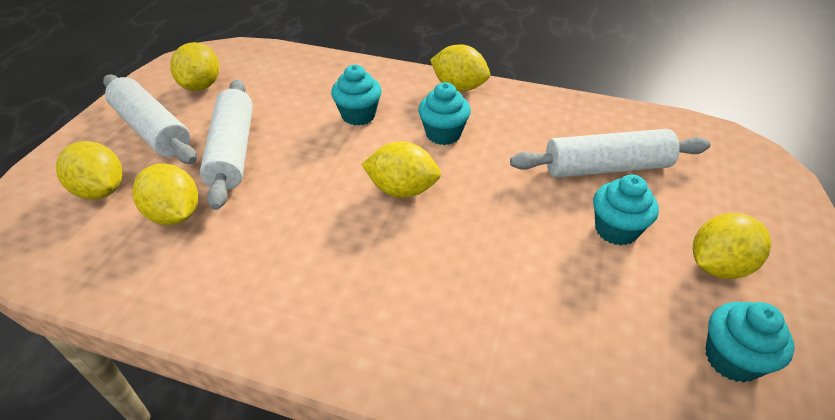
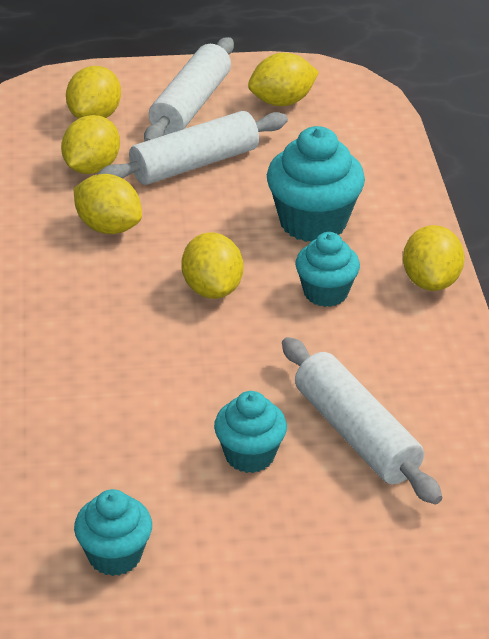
camera: 65 degrees right, 5 degrees down
(358, 115) = (313, 222): turquoise cupcake -> turquoise cupcake, size x1.60
(718, 266) = (240, 541): yellow lemon -> yellow lemon (108, 227)

